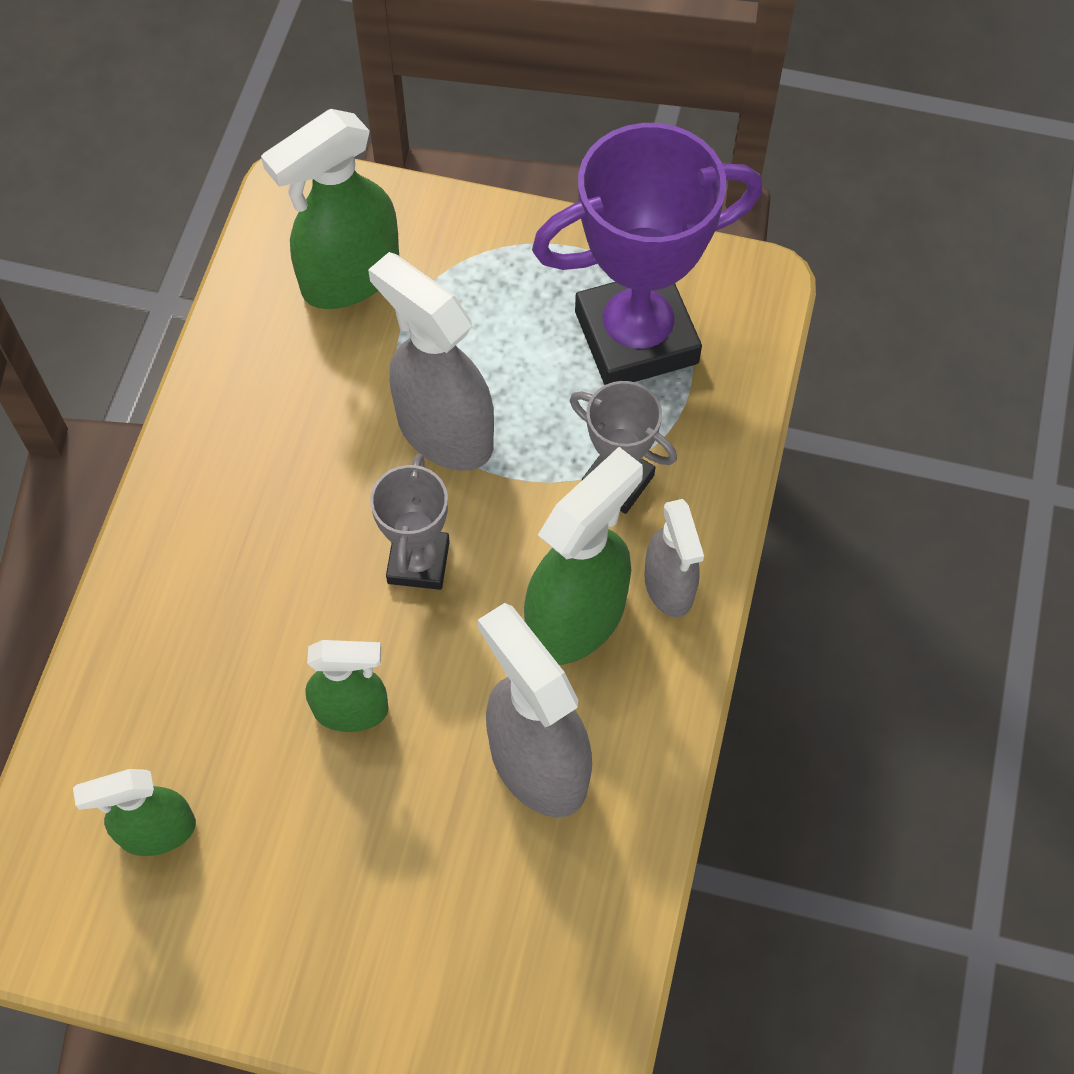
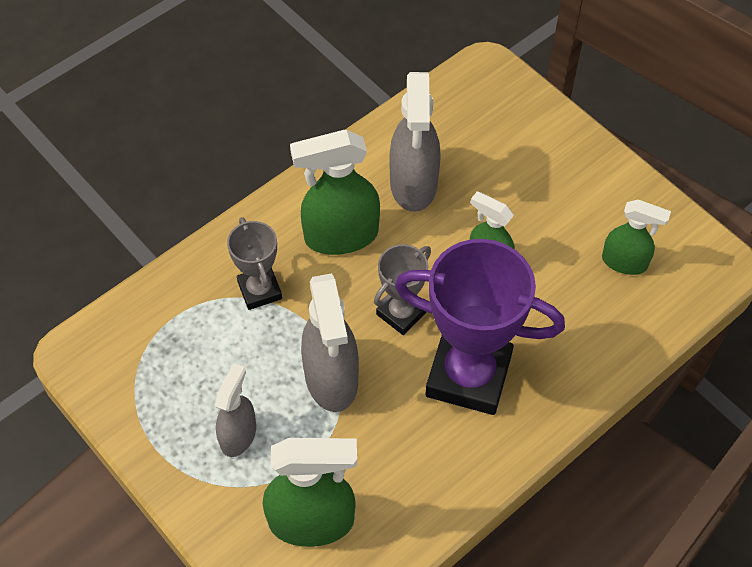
camera: 145 degrees left, 5 degrees down
(636, 337) = (175, 365): purple trophy -> purple trophy (468, 375)
(669, 586) = (281, 223): grey spray bottle -> grey spray bottle (238, 435)

